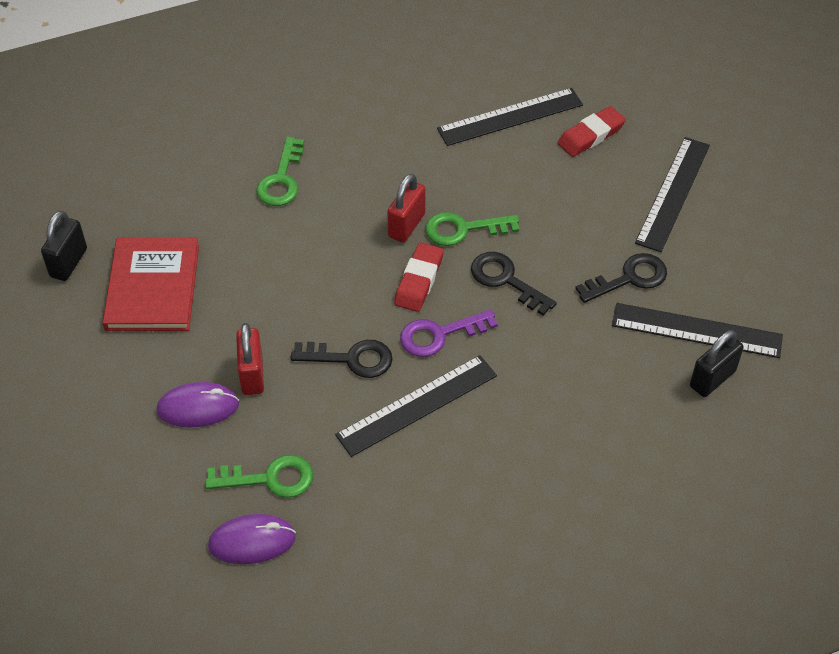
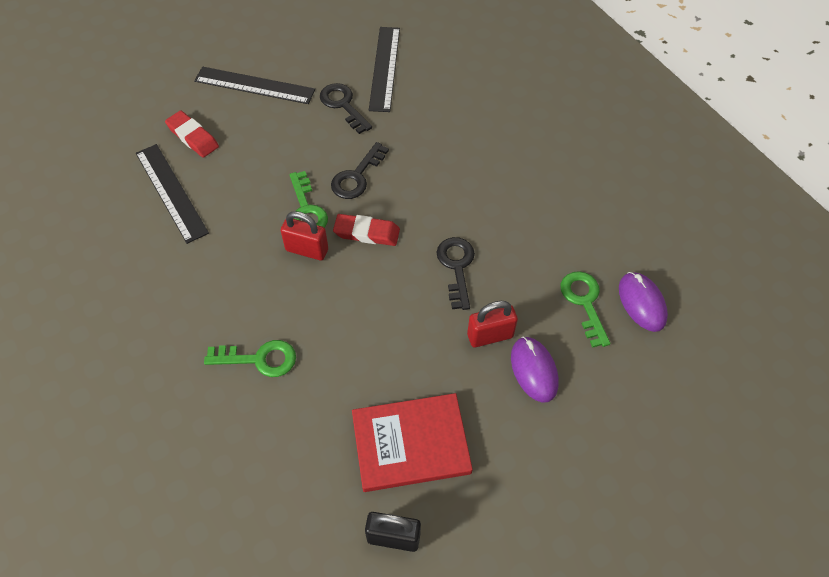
camera: 100 degrees left, 5 degrees up
(417, 405) = (489, 217): black ruler -> none
(440, 335) = (419, 212): purple key -> none
(712, 379) = (424, 59): black padlock -> none

